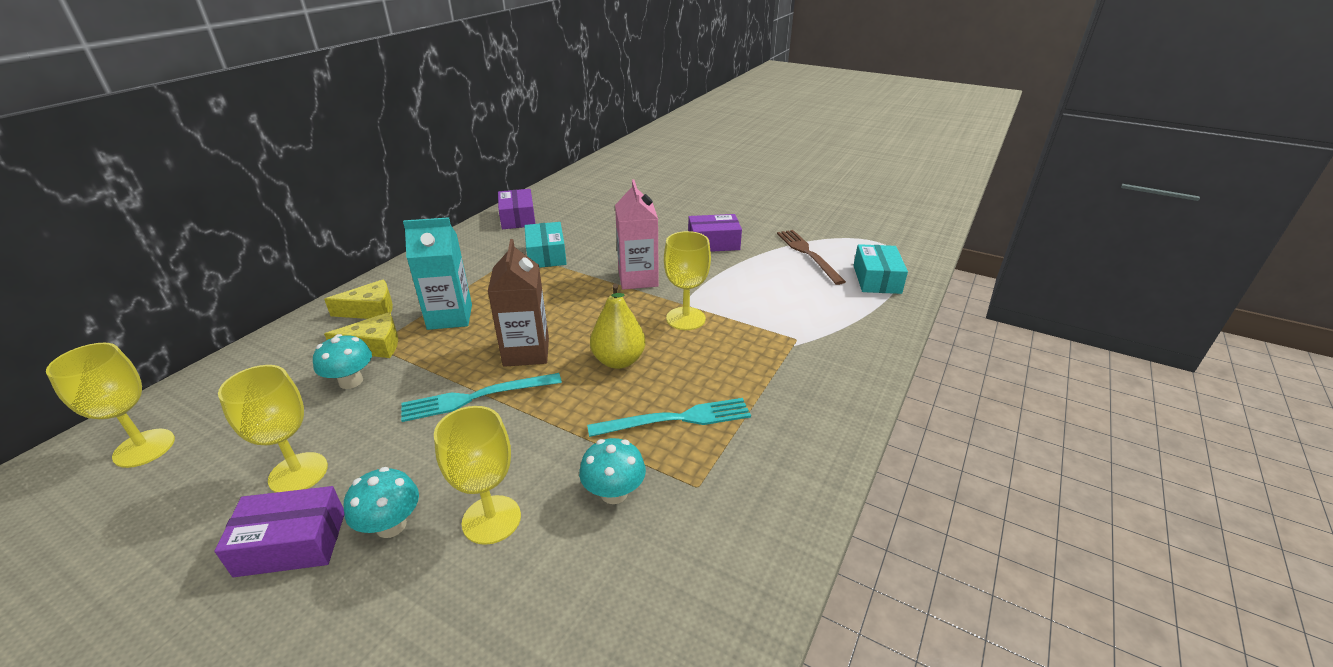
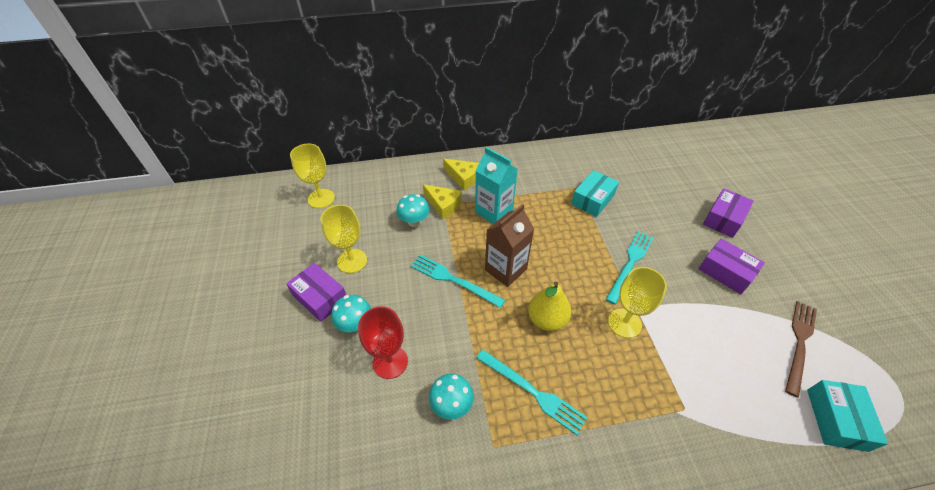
camera: 50 degrees right, 15 degrees up
(491, 519) = (390, 362): yellow goblet -> red goblet
(518, 218) = (607, 154): purple box -> purple box (723, 219)
(638, 279) = (630, 264): pink carton -> turquoise fork
(877, 279) = (836, 419): turquoise box -> turquoise box turned 45 degrees counterclockwise

